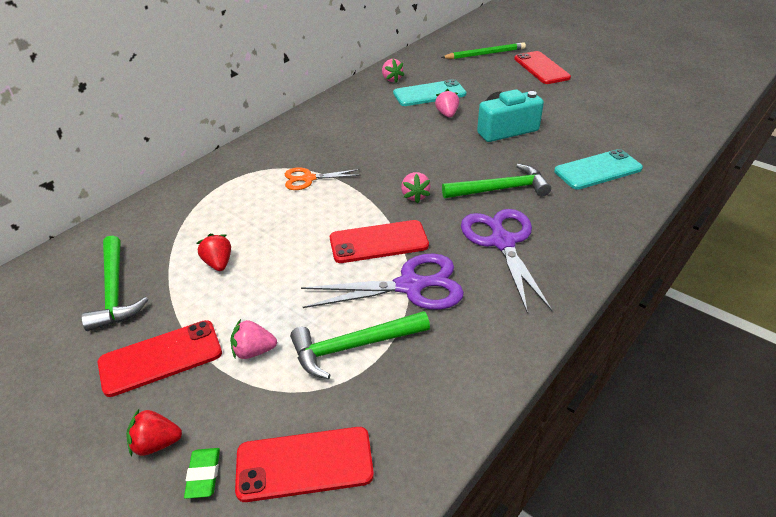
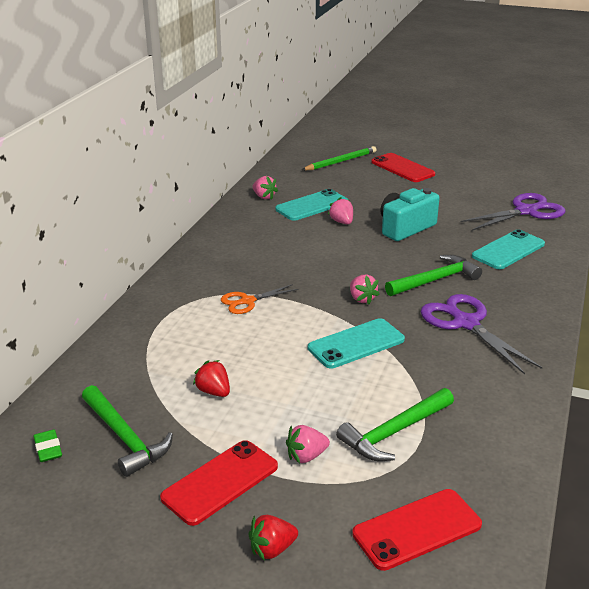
camera: 20 degrees left, 10 degrees down
(203, 475) = (335, 560): green eraser -> green eraser (48, 449)
(378, 242) = (356, 344): red phone -> turquoise phone
(410, 286) = (410, 374): purple scissors -> purple scissors (526, 211)

